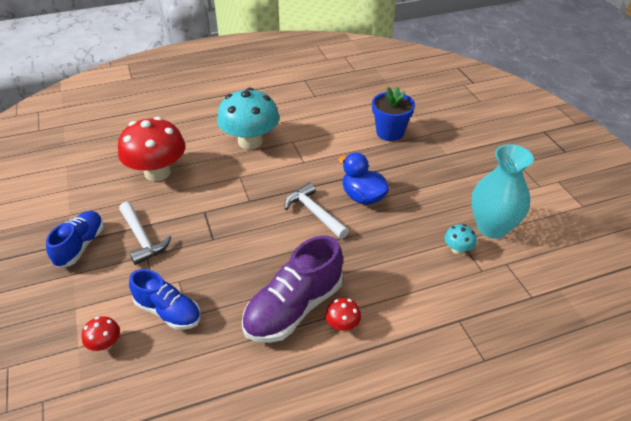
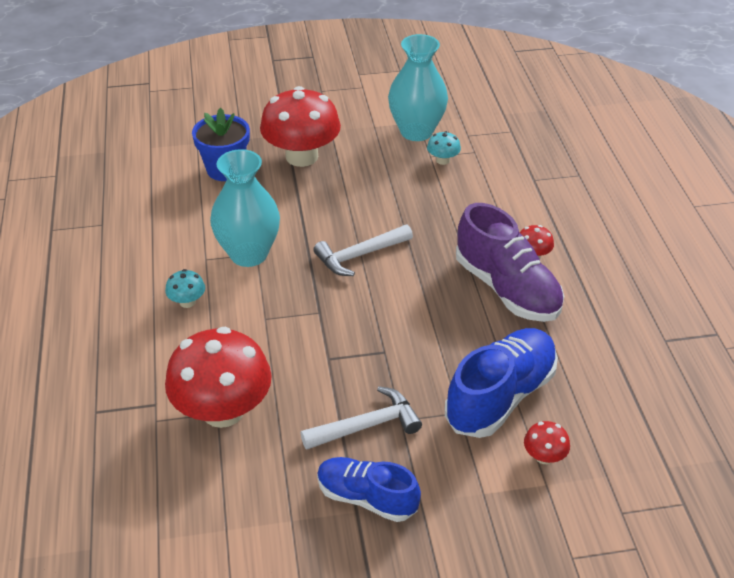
camera: 80 degrees left, 0 degrees up
(168, 311) = (500, 396): blue shoe -> blue shoe, size x1.54
(250, 141) = (187, 302): turquoise mushroom -> turquoise mushroom, size x0.43
(302, 158) = (249, 254): none -> turquoise vase
(363, 197) = (343, 212): blue duck -> none
(422, 166) = (302, 156): none -> red mushroom

